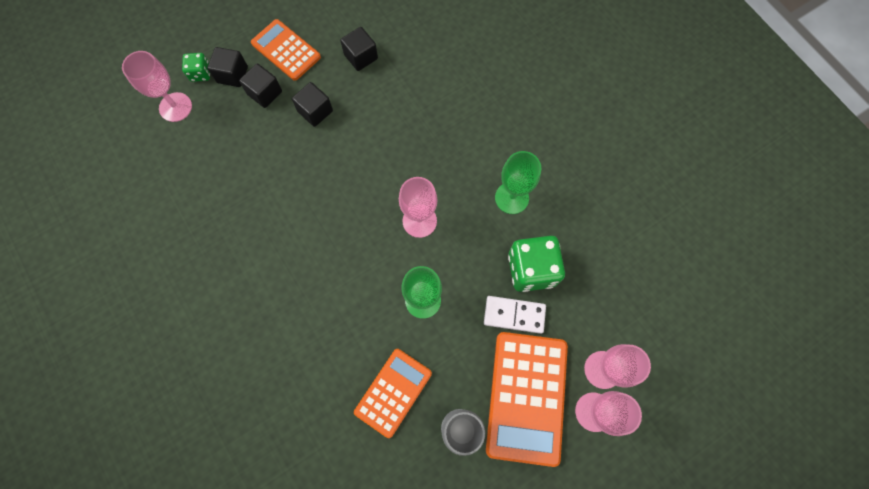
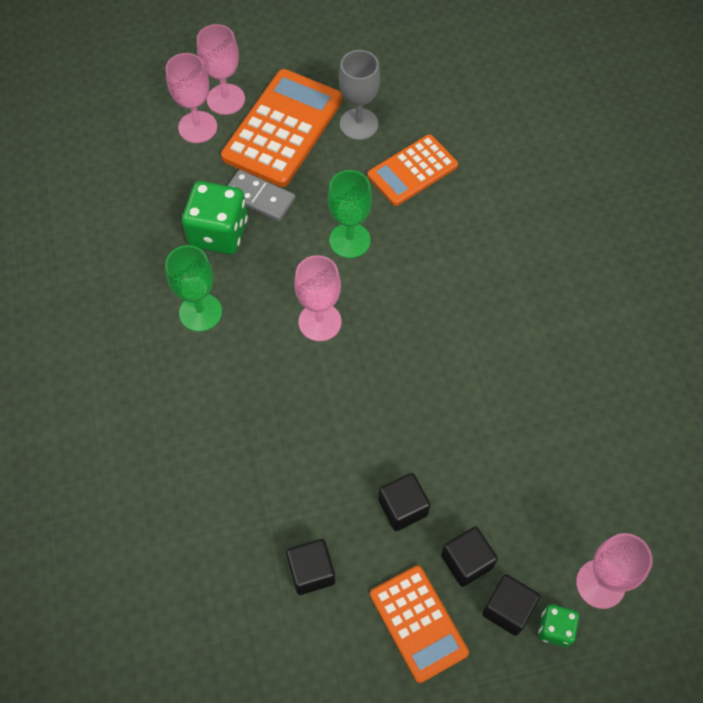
camera: 160 degrees left, 10 degrees down
(514, 315) = (259, 197): white domino -> grey domino

